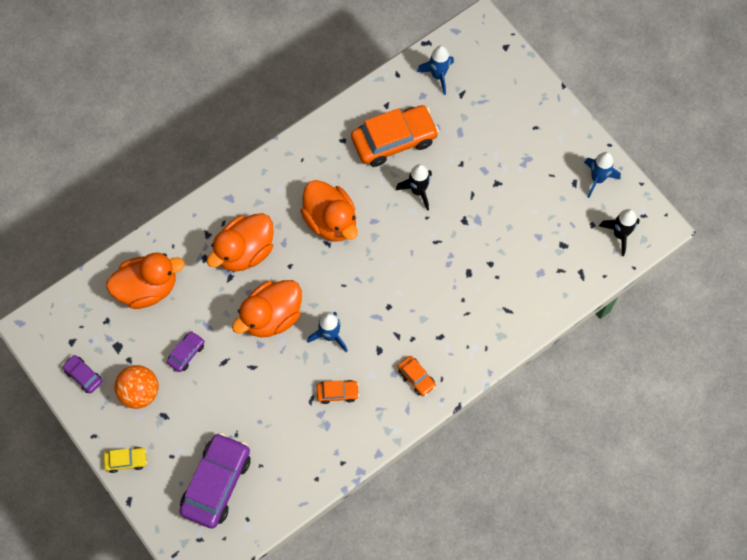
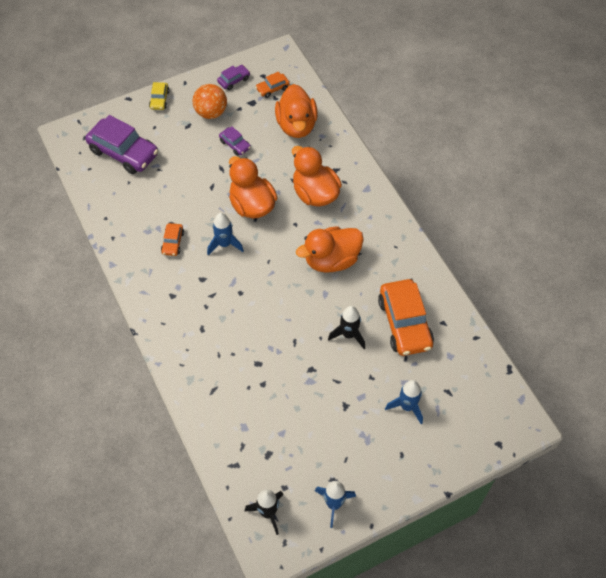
camera: 100 degrees right, 10 degrees down
(416, 377) = (169, 303): orange car -> orange car (272, 88)
(438, 76) = (470, 373): blue rocket -> blue rocket (407, 406)

